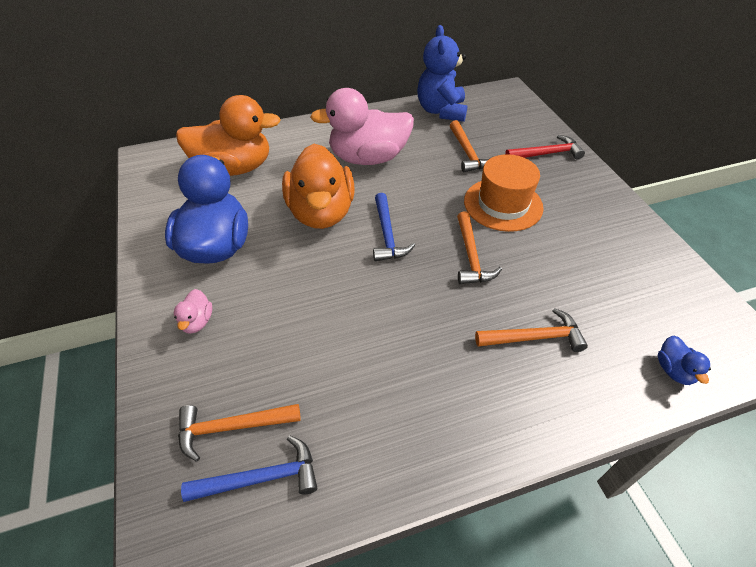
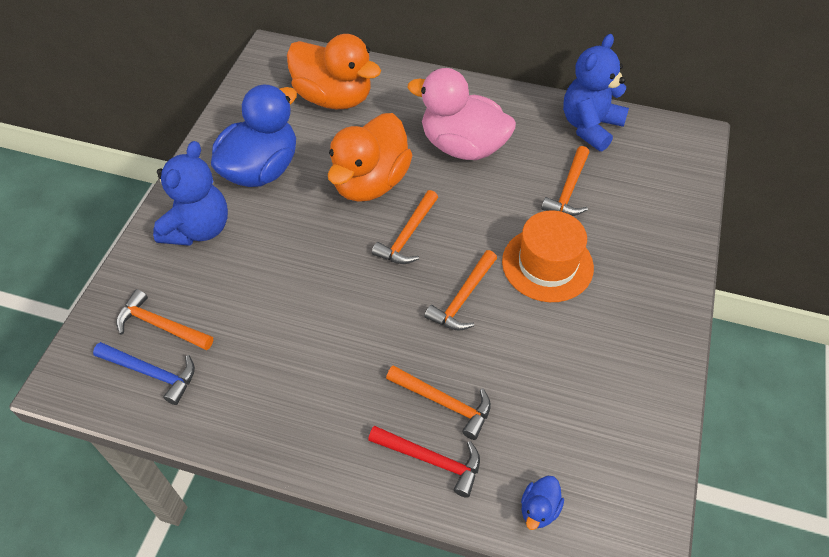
camera: 35 degrees right, 5 degrees up
(197, 322) = (198, 229): pink duck -> blue teddy bear
(387, 235) = (407, 235): blue hammer -> orange hammer
(547, 154) = (655, 234): red hammer -> red hammer (431, 460)

